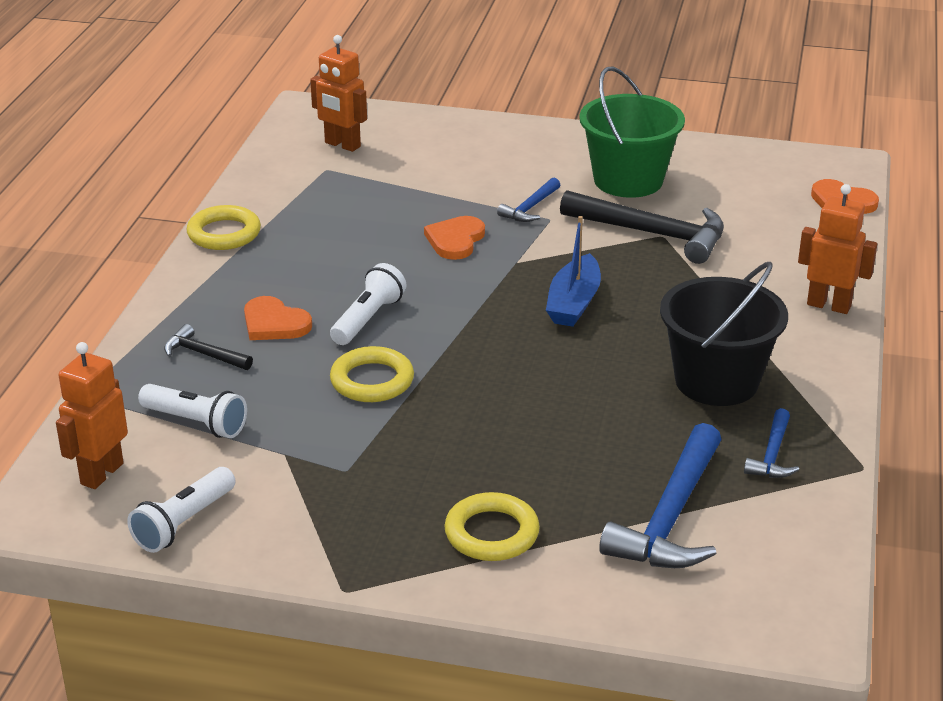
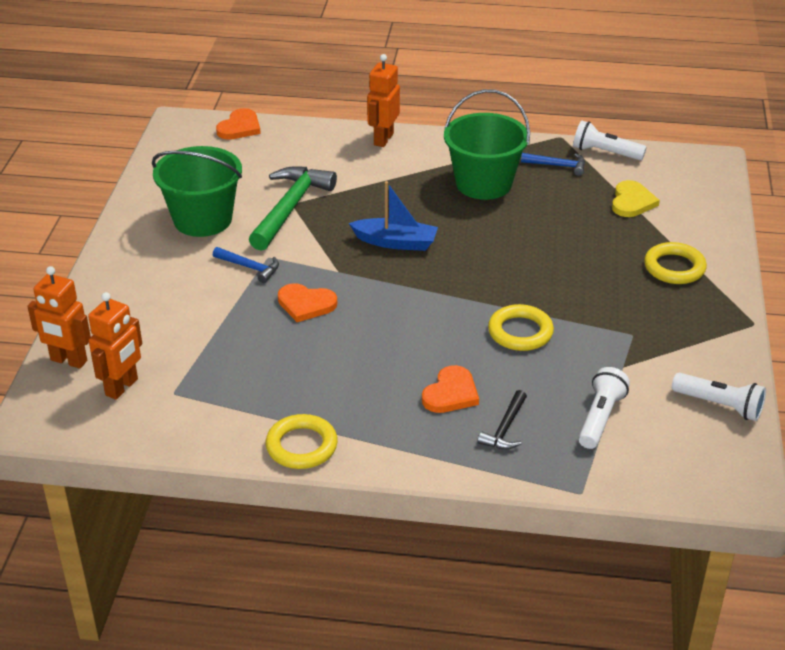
camera: 95 degrees left, 5 degrees up
(101, 473) = (680, 460): orange robot -> orange robot (68, 361)
(368, 319) = (435, 342): white flashlight -> white flashlight (605, 152)
(652, 234) = (290, 208): black hammer -> green hammer
(671, 517) = (632, 202): blue hammer -> yellow heart
(716, 381) = (483, 183): black bucket -> green bucket

